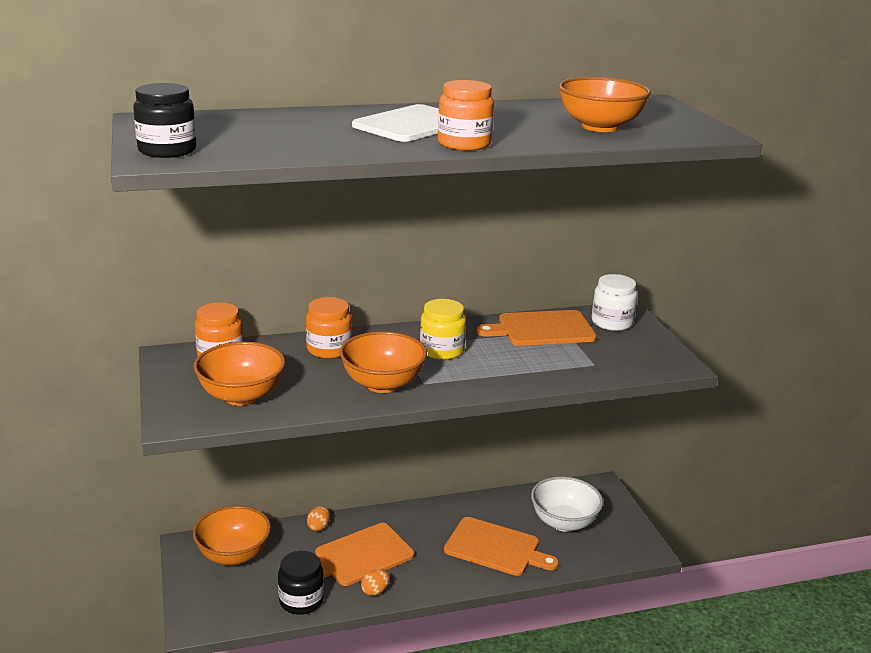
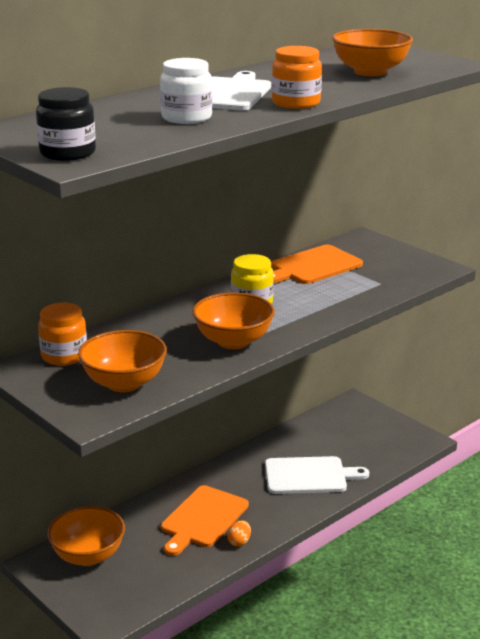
camera: 25 degrees left, 0 degrees up
(301, 600) = (182, 571): black jar -> none
(318, 527) = (145, 507): orange egg -> none
(329, 349) = (156, 326): orange jar -> none
(495, 548) = (309, 476): orange cutting board -> white cutting board
(564, 522) = (346, 439): white bowl -> none
(612, 322) = (361, 248): white jar -> white jar (186, 118)

